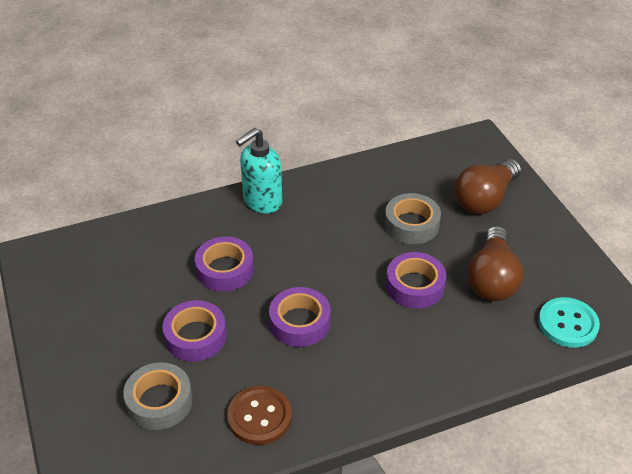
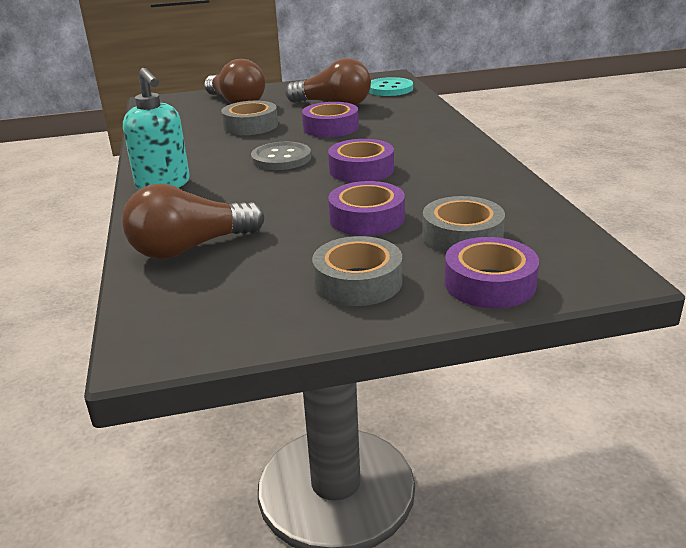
camera: 80 degrees left, 15 degrees down
(94, 341) = (358, 282): none -> grey tape
(152, 243) = (190, 248): none -> brown light bulb
(225, 269) = (266, 204): purple tape -> purple tape (489, 283)
(259, 416) = (482, 187): brown button -> none
(324, 262) = (281, 158): none -> grey button

